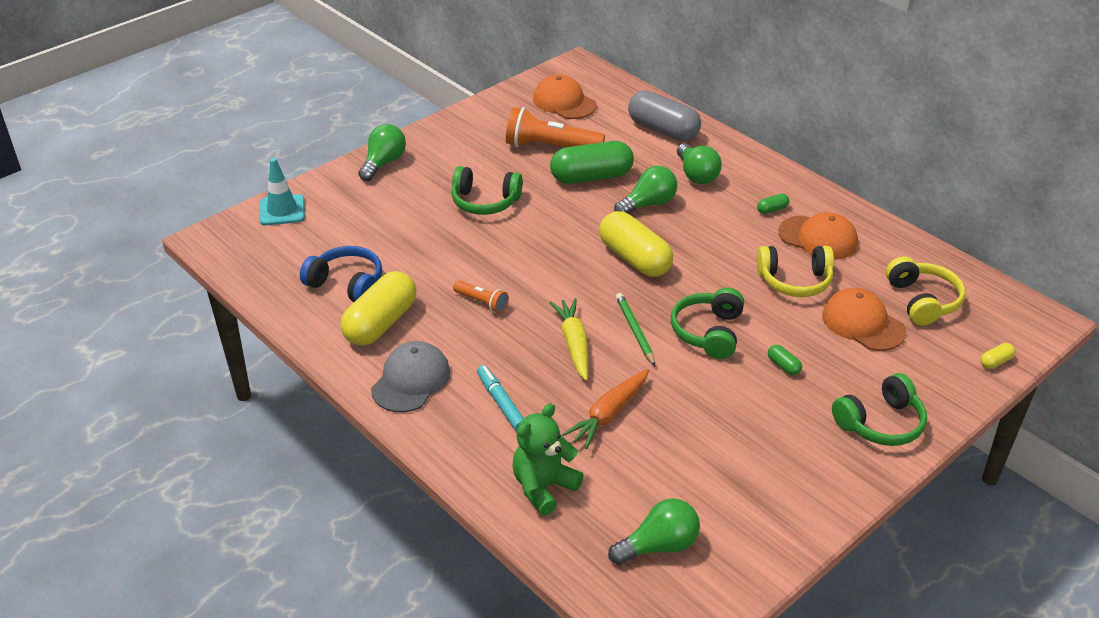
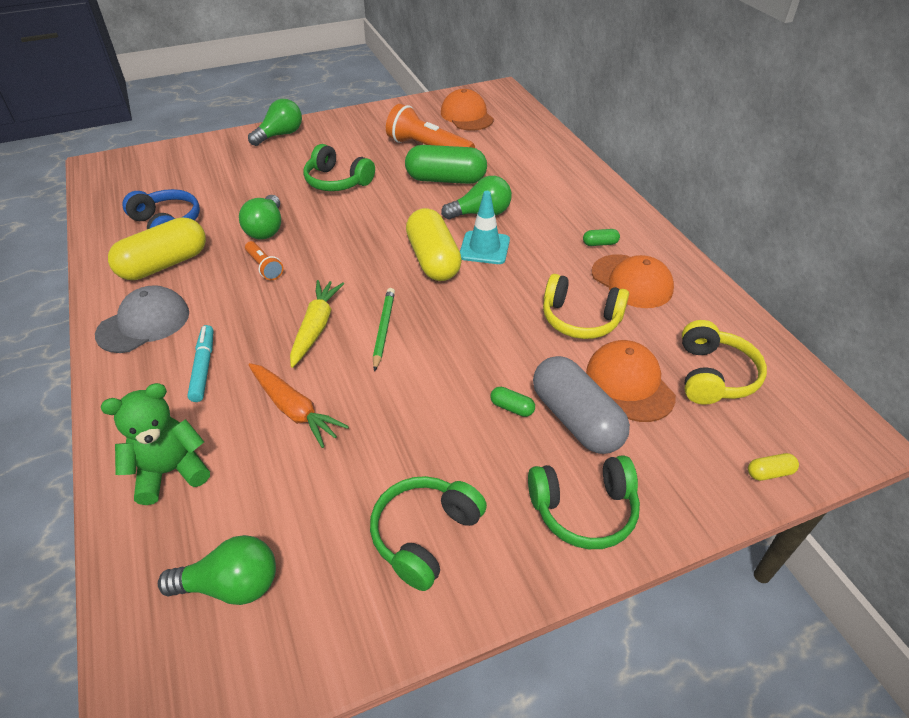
camera: 20 degrees right, 5 degrees up
(282, 210) = (171, 155): turquoise traffic cone -> turquoise traffic cone (484, 248)
(608, 414) = (294, 410): orange carrot -> orange carrot turned 105 degrees counterclockwise
(663, 130) = (539, 153): grey capsule -> grey capsule (576, 419)
(696, 175) = (545, 197): green light bulb -> green light bulb (266, 229)
(708, 332) = (455, 350): green headphones -> green headphones (425, 535)
(783, 366) = (512, 408): green capsule -> green capsule turned 45 degrees counterclockwise

